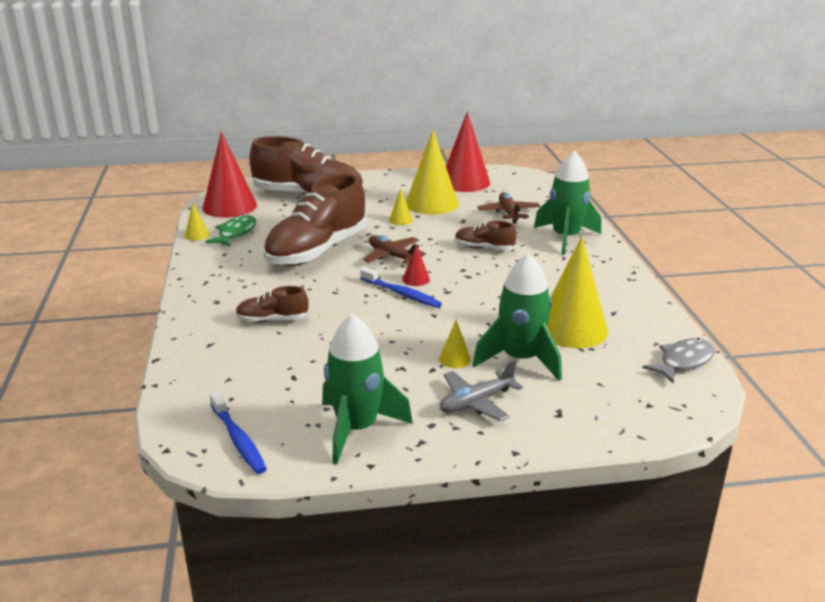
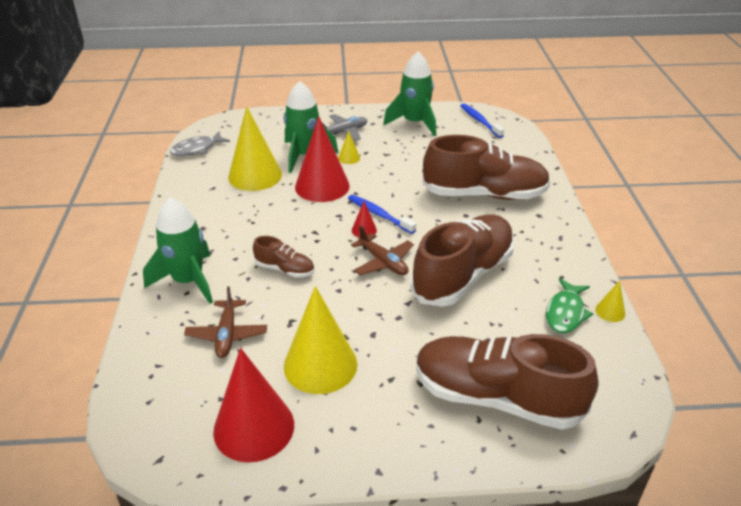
camera: 175 degrees left, 10 degrees up
(229, 206) = (601, 376): red cone -> red cone (322, 186)
(272, 320) = (484, 194): brown shoe -> brown shoe, size x2.17
(400, 220) = (367, 328): yellow cone -> none

